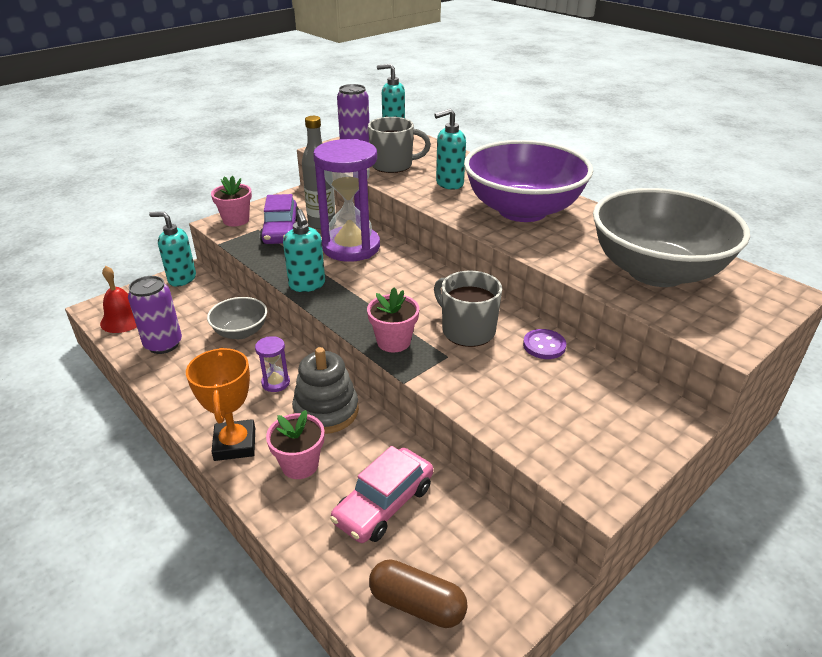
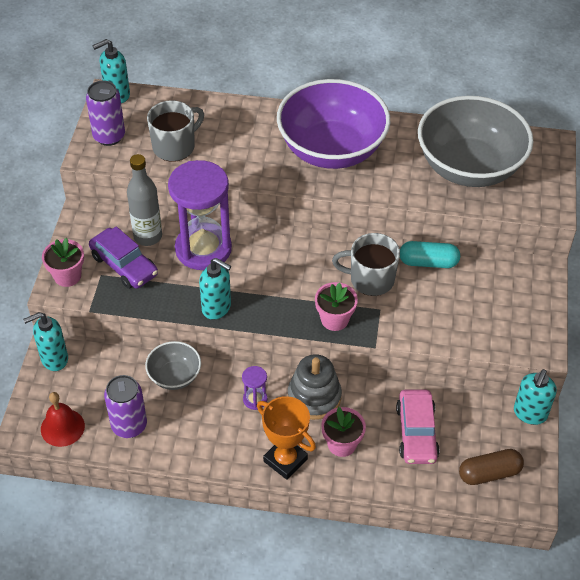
camera: 40 degrees left, 15 degrees up
(449, 184) = (246, 147): turquoise soap dispenser -> turquoise soap dispenser (530, 413)
(544, 345) = (428, 262): purple button -> turquoise capsule

